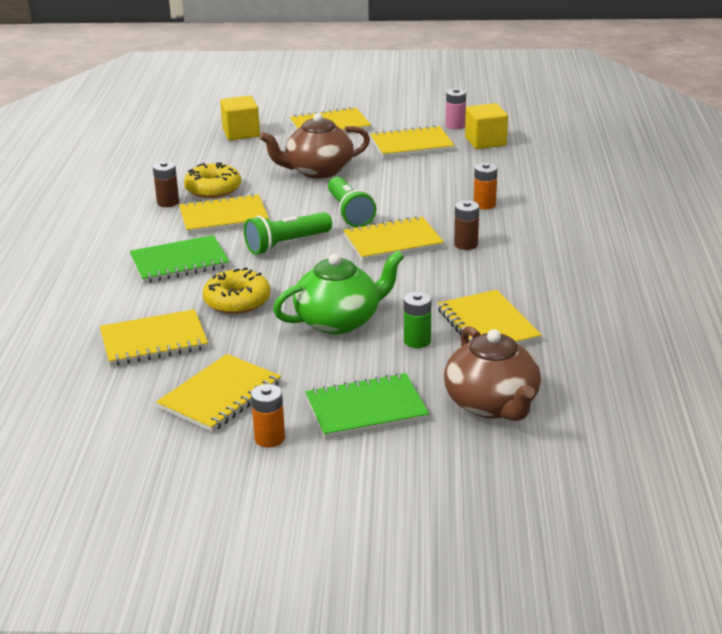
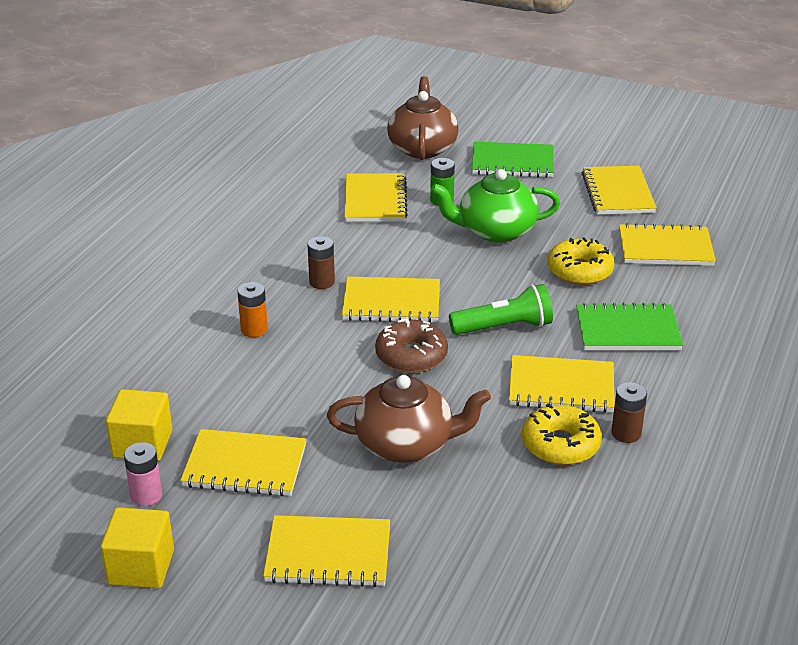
camera: 160 degrees left, 5 degrees up
(220, 396) = (617, 193): yellow notebook -> yellow notebook turned 60 degrees counterclockwise
(241, 133) = (477, 578): yellow cube -> yellow cube (141, 567)
(269, 438) = (590, 159): orange battery -> none
(349, 213) = (411, 355): green flashlight -> brown donut

